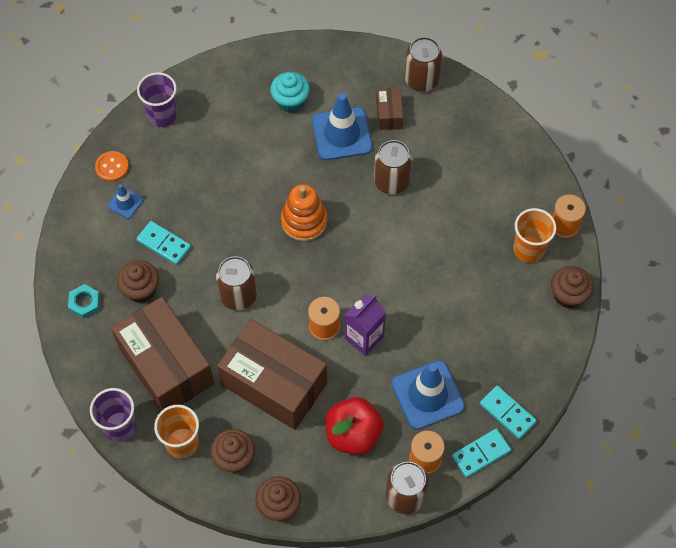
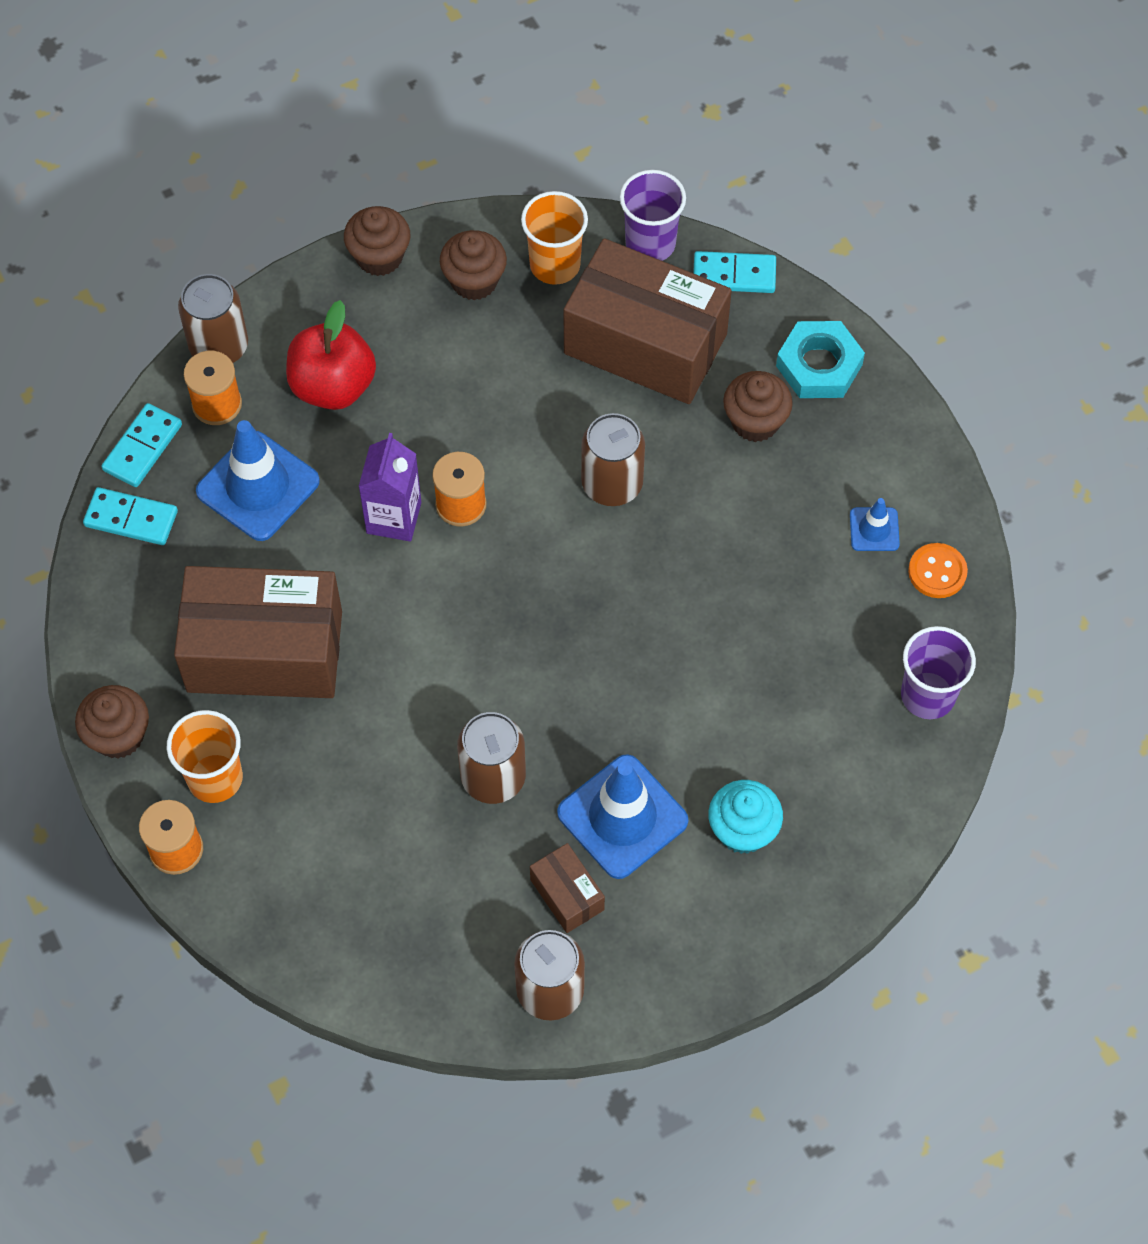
camera: 150 degrees right, 0 degrees up
(84, 303) = (819, 365): turquoise nut -> turquoise nut, size x1.59
(164, 244) = (771, 500): turquoise domino -> turquoise domino (734, 275)
(274, 384) = (482, 394): brown box -> brown box (265, 651)
(304, 221) = (589, 641): orange stacking toy -> none

